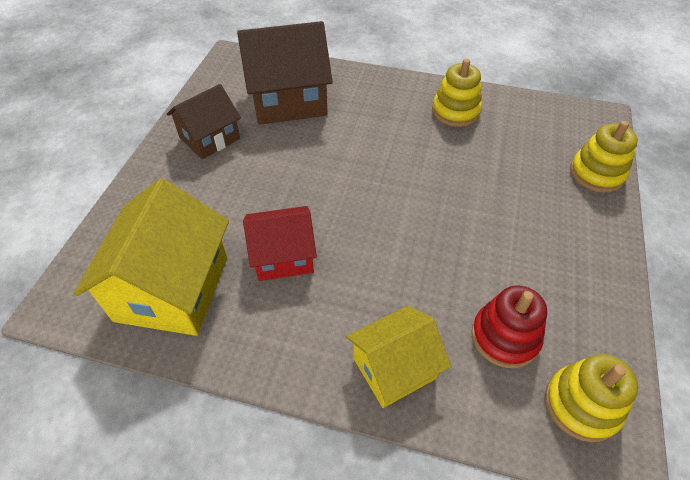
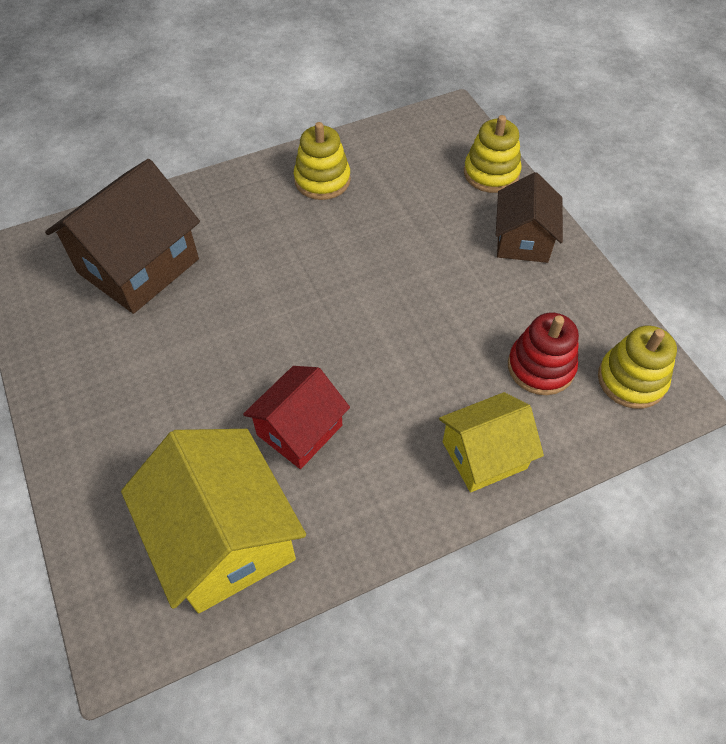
camera: 40 degrees left, 5 degrees up
(210, 138) = (93, 363): brown house -> brown house (523, 240)
(394, 368) = (484, 455): yellow house -> yellow house turned 45 degrees clockwise

